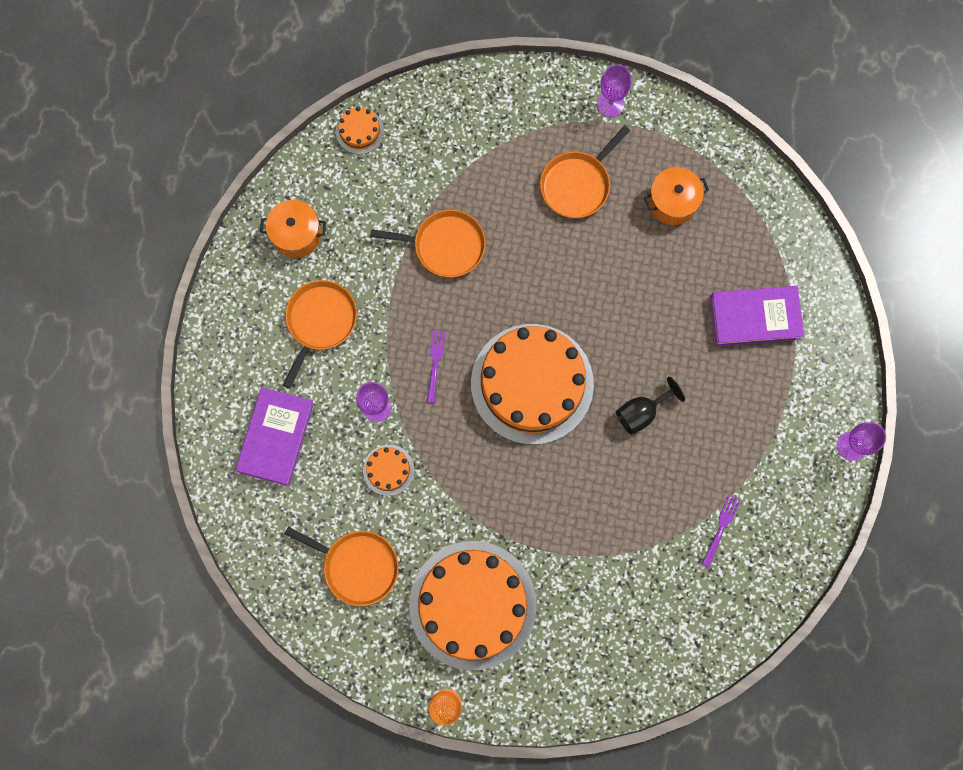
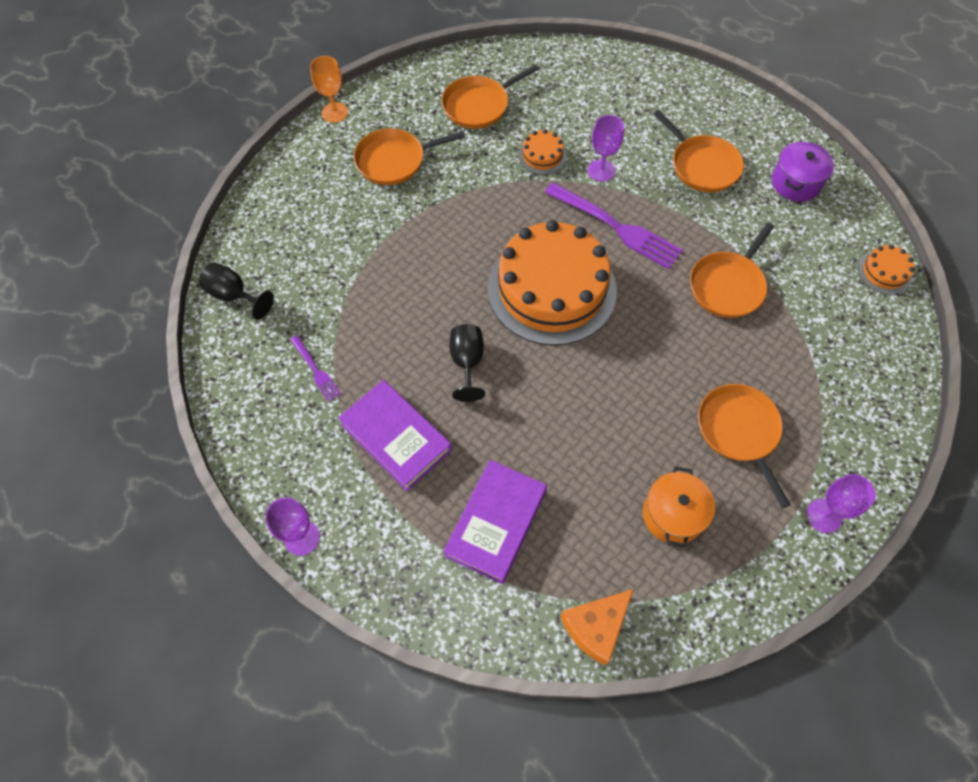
camera: 120 degrees right, 15 degrees down
(276, 437) = (616, 99): purple book -> purple book (396, 437)
(296, 234) = (795, 183): orange pot -> purple pot
(435, 363) = (616, 227): purple fork -> purple fork, size x2.01
(472, 605) = (394, 160): orange cake -> orange pan
(698, 647) = (234, 296): none -> black goblet
(782, 216) = (596, 627): none -> orange cheese

